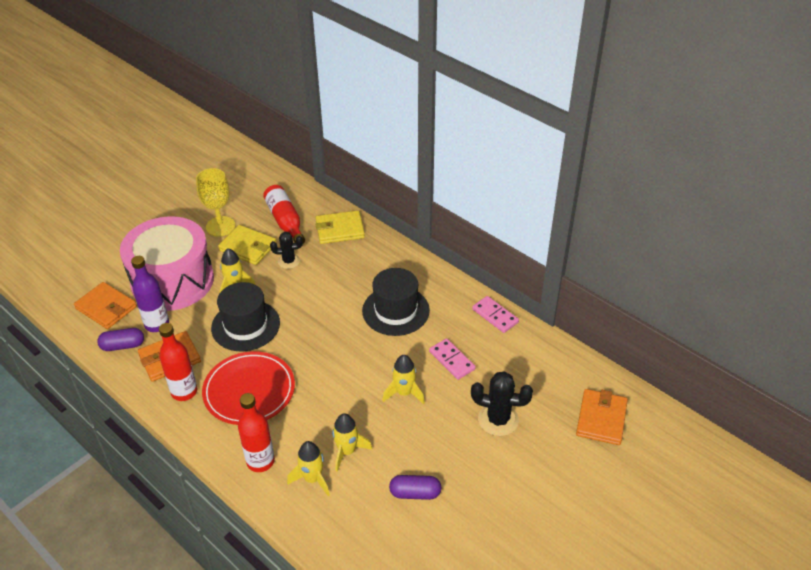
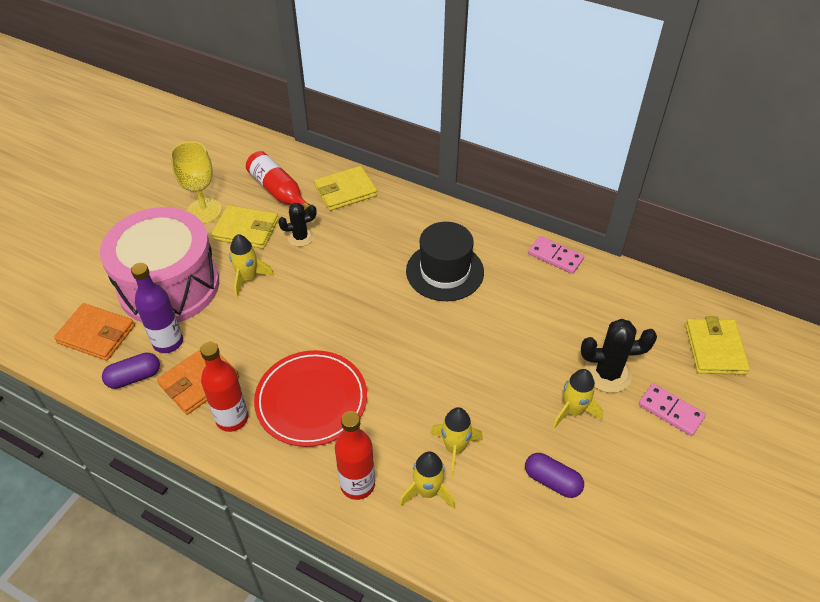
camera: 15 degrees left, 5 degrees up
(245, 325) = (277, 322): black hat -> none
(404, 393) = (492, 364): yellow rocket -> yellow rocket (573, 411)
(415, 493) = (552, 481): purple capsule -> purple capsule turned 45 degrees clockwise
(451, 360) = (529, 316): pink domino -> pink domino (670, 411)
(601, 419) = (715, 349): orange wallet -> yellow wallet

